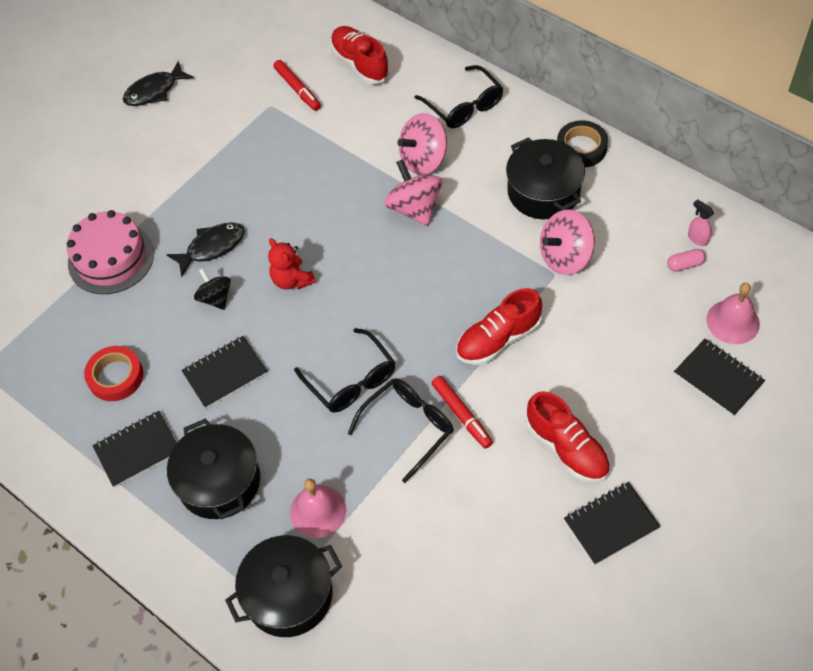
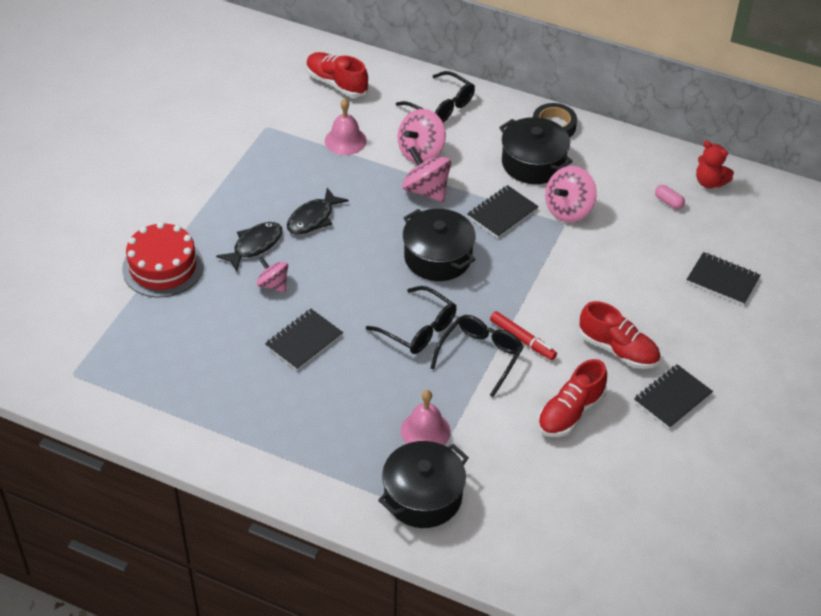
camera: 20 degrees left, 10 degrees down
(111, 258) = (163, 267): pink cake -> red cake
(115, 376) = (204, 359): red tape -> none
(137, 450) = (246, 412): black notebook -> black notebook (502, 213)
(154, 91) = (152, 128): black fish -> black fish (313, 218)
(215, 298) = (273, 284): black spinning top -> pink spinning top
(219, 481) = (330, 424): black pot -> black pot (438, 257)
(292, 280) = (337, 260): red teddy bear -> red teddy bear (709, 182)
(297, 89) = (286, 110): red marker -> none
(498, 339) = (533, 279): red shoe -> red shoe (570, 412)
(685, 265) = (668, 202): pink capsule -> pink capsule turned 75 degrees clockwise
(697, 238) = (672, 181): pink spray bottle -> none
(733, 321) = (720, 238): pink bell -> pink bell (345, 140)

